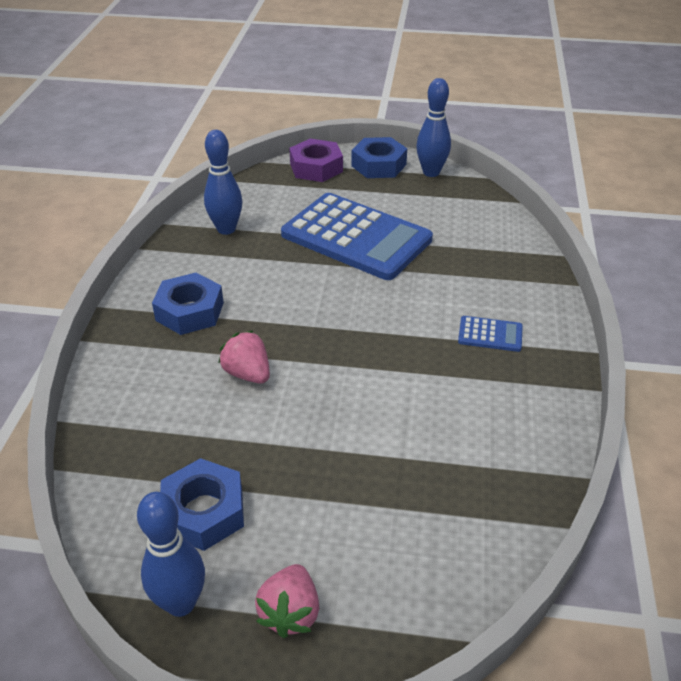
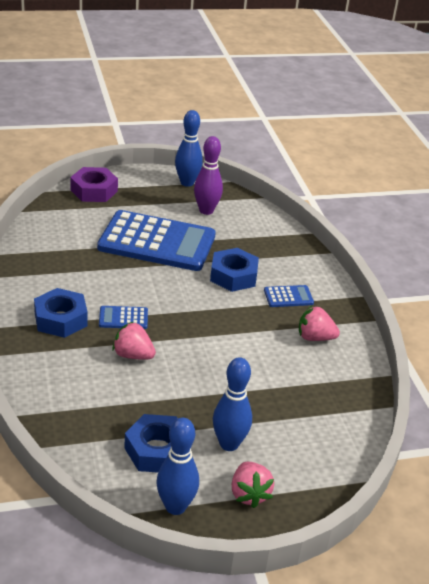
camera: 25 degrees left, 5 degrees down
(226, 229) = (50, 251): blue bowling pin -> blue bowling pin (229, 444)
(263, 324) = (123, 318): none -> blue calculator
(378, 165) = (143, 182): blue nut -> blue nut (233, 276)
(437, 208) = (206, 210): none -> purple bowling pin
(500, 398) = (315, 337): none -> pink strawberry

